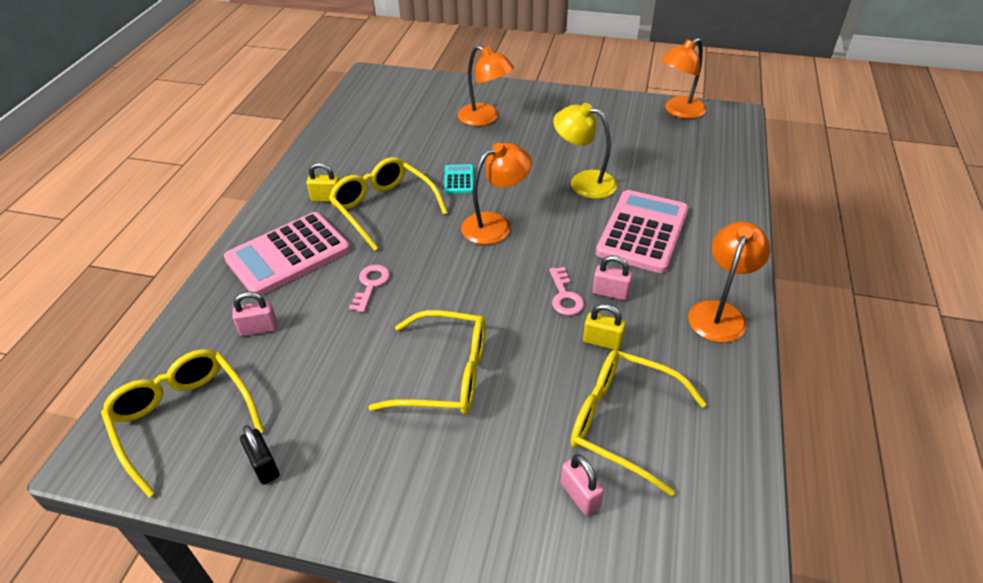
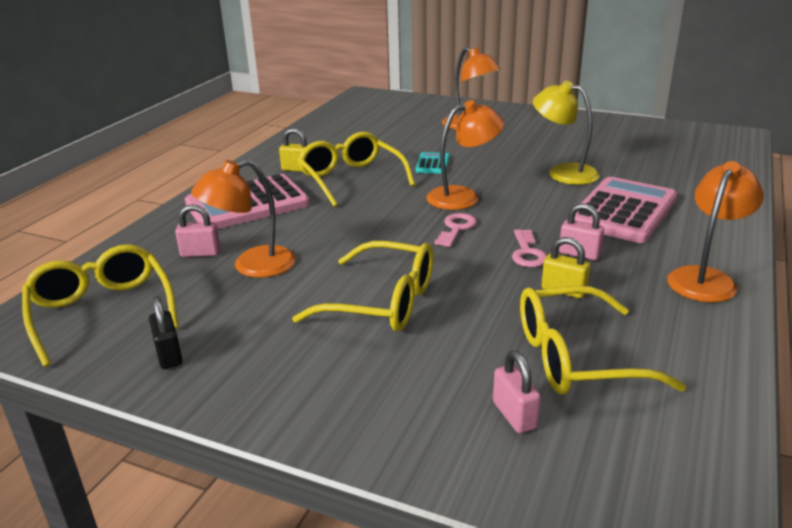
camera: 10 degrees right, 15 degrees down
(370, 285) = (322, 230): pink key -> pink key (456, 228)
(622, 422) = (576, 358): yellow glasses -> yellow glasses turned 45 degrees counterclockwise
(679, 111) = (675, 129): orange lamp -> orange lamp (252, 266)

